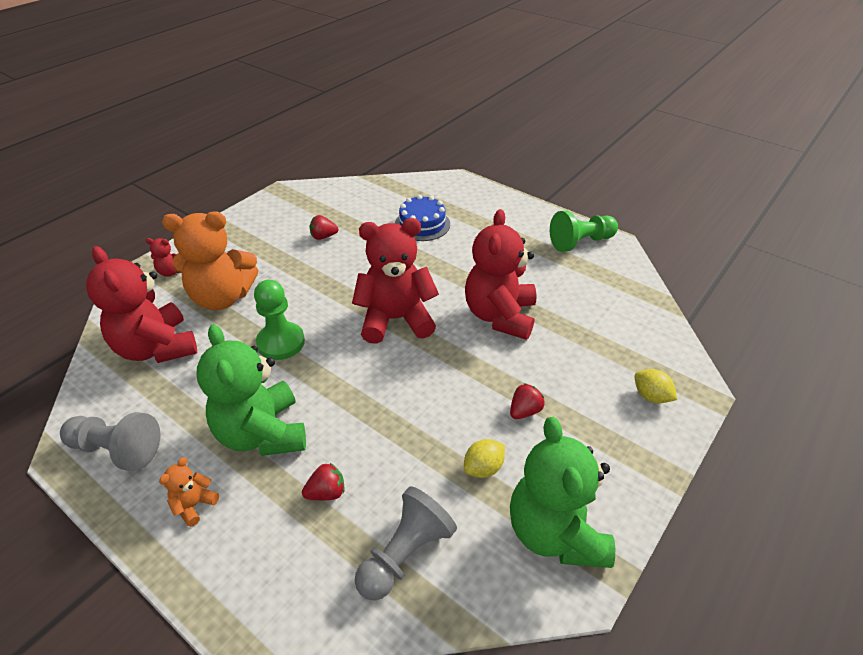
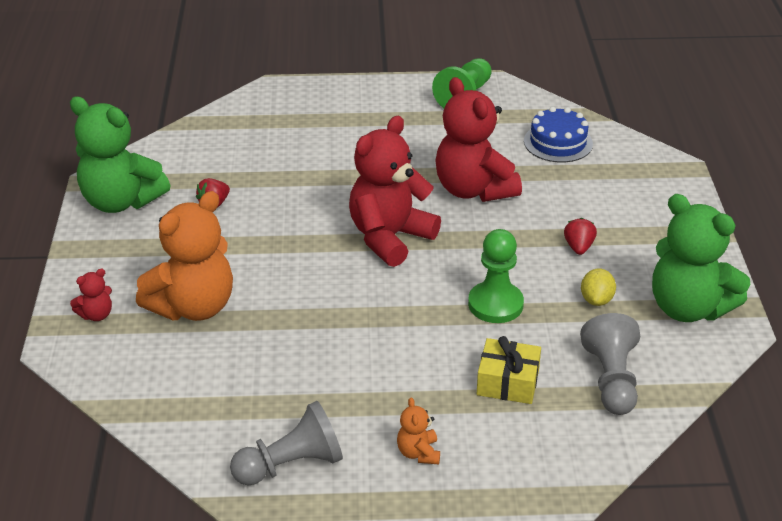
camera: 40 degrees left, 5 degrees down
(156, 348) = (196, 380): red teddy bear -> none
(262, 433) = (400, 379): green teddy bear -> green teddy bear (121, 201)
(281, 342) = (312, 310): green pawn -> green pawn (495, 304)
(326, 492) = (508, 382): red strawberry -> yellow gift
(422, 224) = (299, 146): blue cake -> blue cake (558, 142)
(651, 396) = (651, 189): yellow lemon -> none

